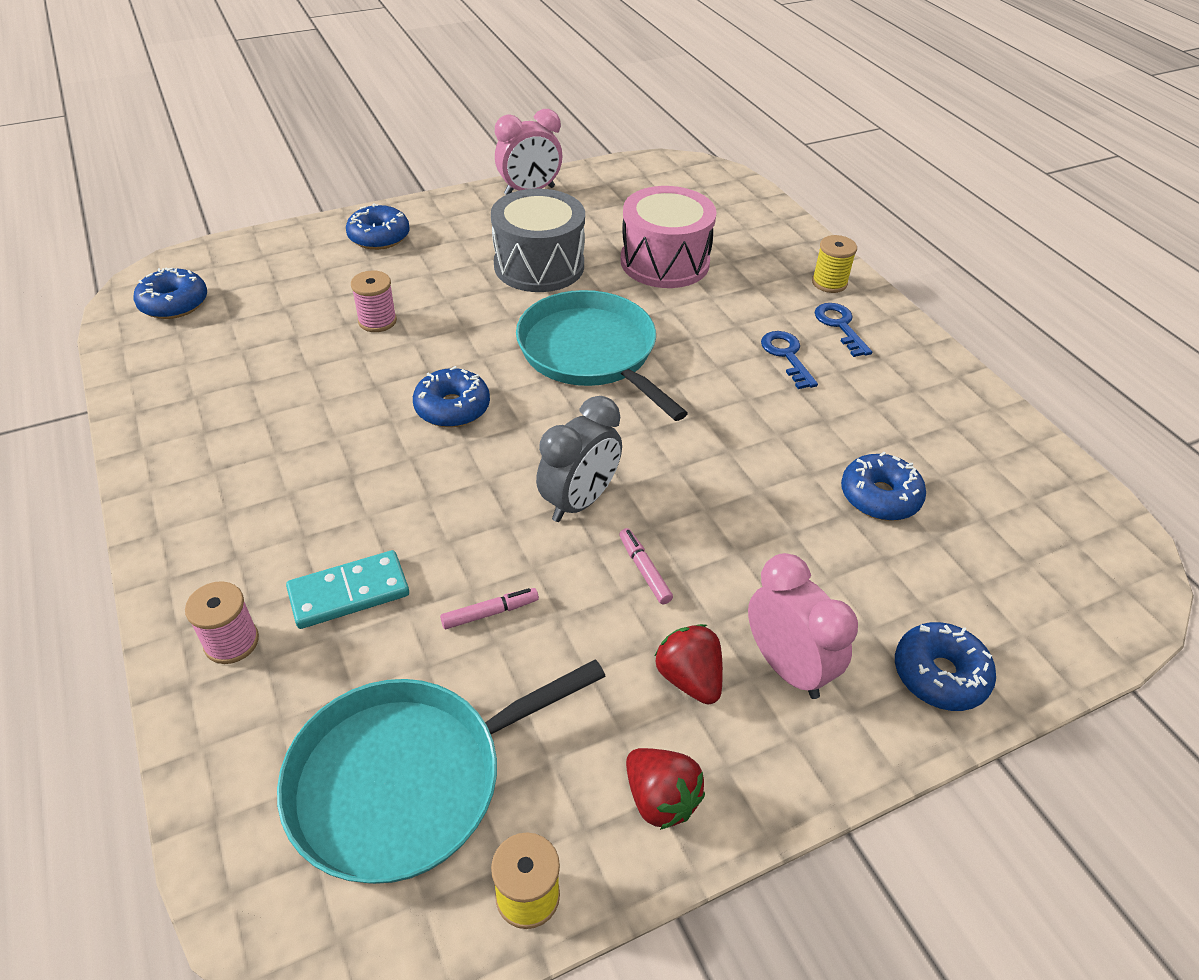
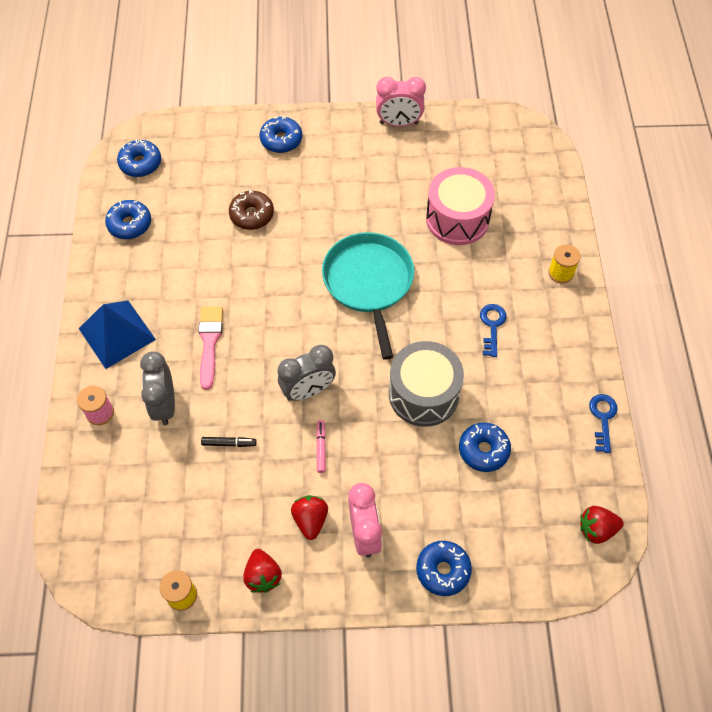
camera: 25 degrees right, 15 degrees up
(218, 518) = (117, 334): none -> blue pyramid
(349, 593) = (164, 405): turquoise domino -> grey clock
(377, 321) = (252, 215): pink spool -> brown donut
(387, 485) = (209, 342): none -> pink brush
(407, 780) = (152, 519): turquoise pan -> none
(452, 408) = (267, 299): blue donut -> blue donut (130, 224)
(490, 613) = (229, 443): pink marker -> black marker
(539, 266) = (372, 197): grey drum -> grey drum (423, 394)
(840, 326) = (544, 313): blue key -> blue key (603, 418)
(1098, 542) = (596, 529): none -> red strawberry

